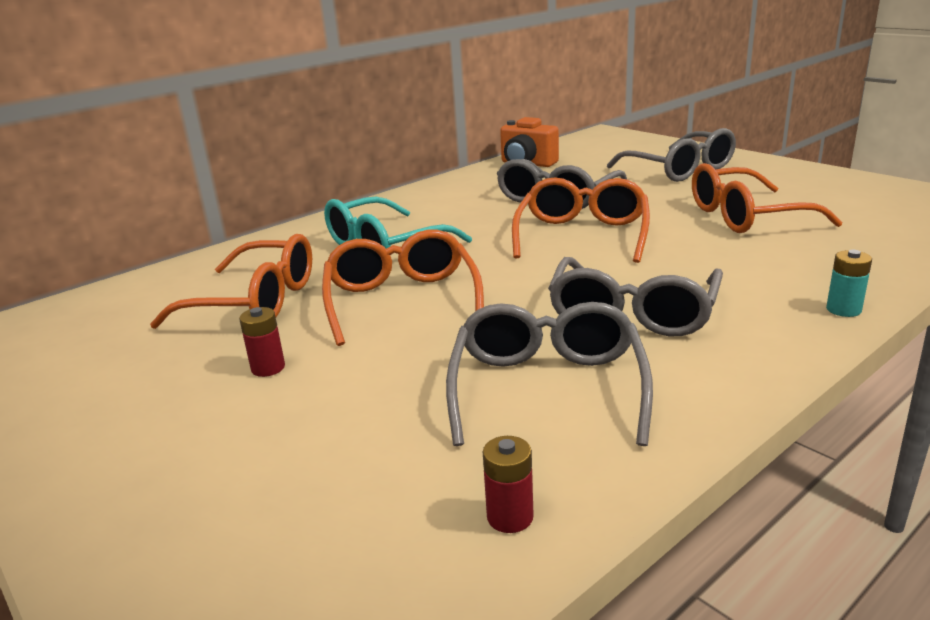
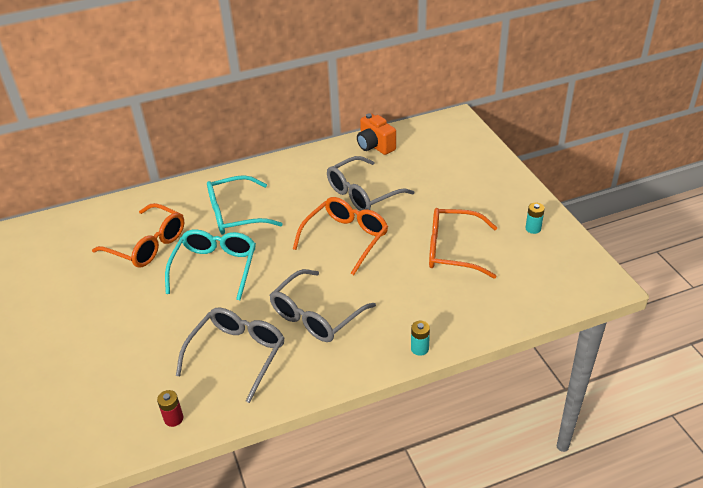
camera: 20 degrees right, 15 degrees up
(268, 368) = (130, 299): red battery -> none
(401, 300) = (215, 267): orange glasses -> turquoise glasses
(680, 170) = (463, 184): grey glasses -> none
(819, 183) = (533, 228): none -> turquoise battery

